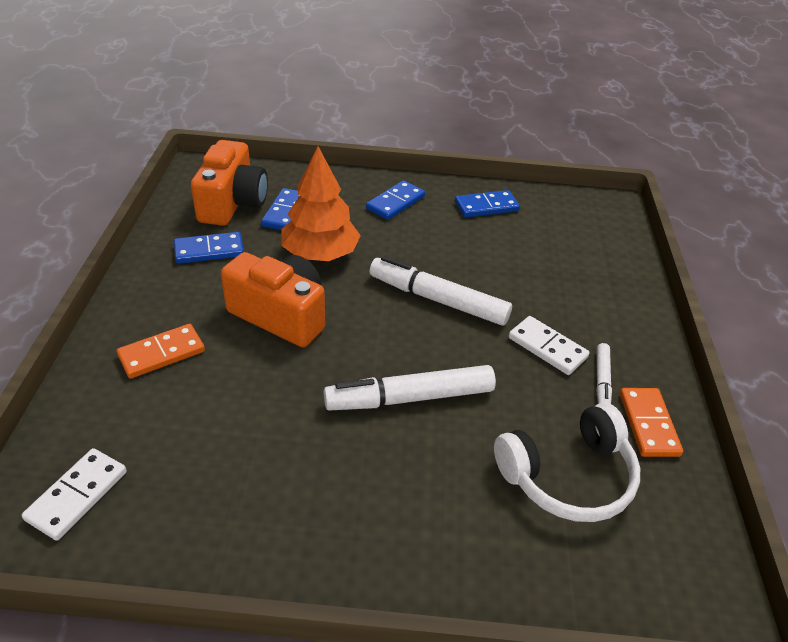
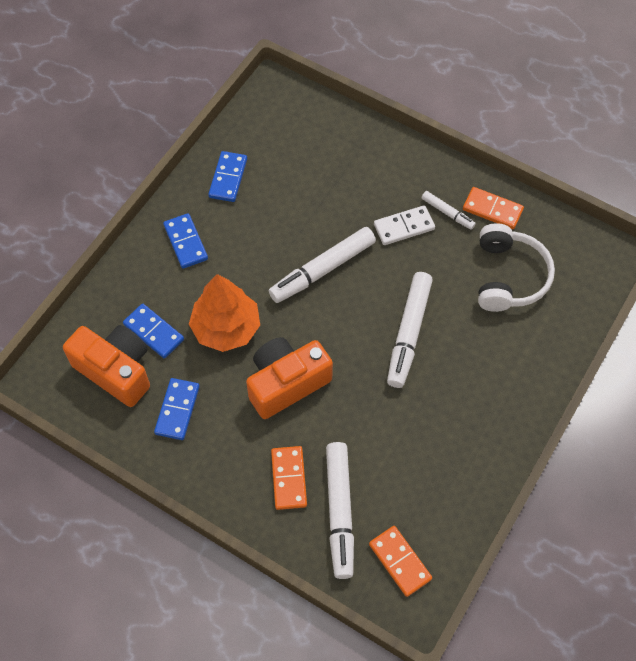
camera: 60 degrees left, 20 degrees up
(77, 495) = (400, 561): white domino -> orange domino
(133, 411) = (339, 512): none -> white marker

